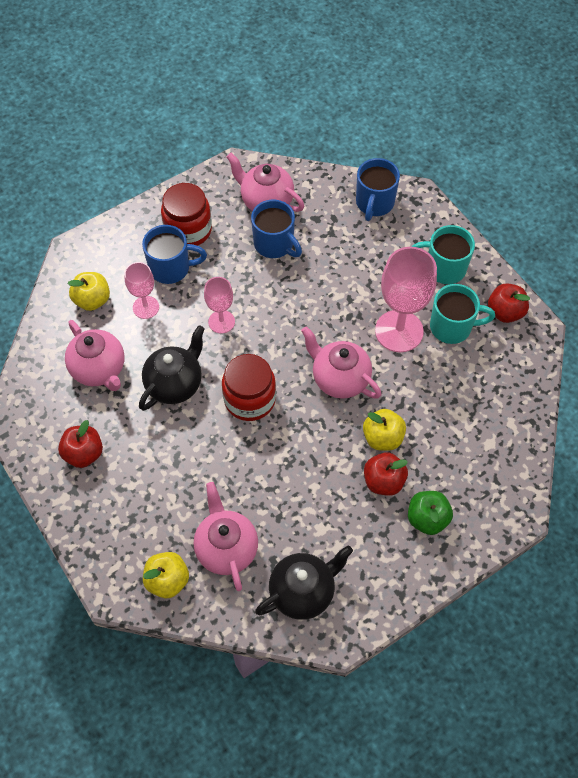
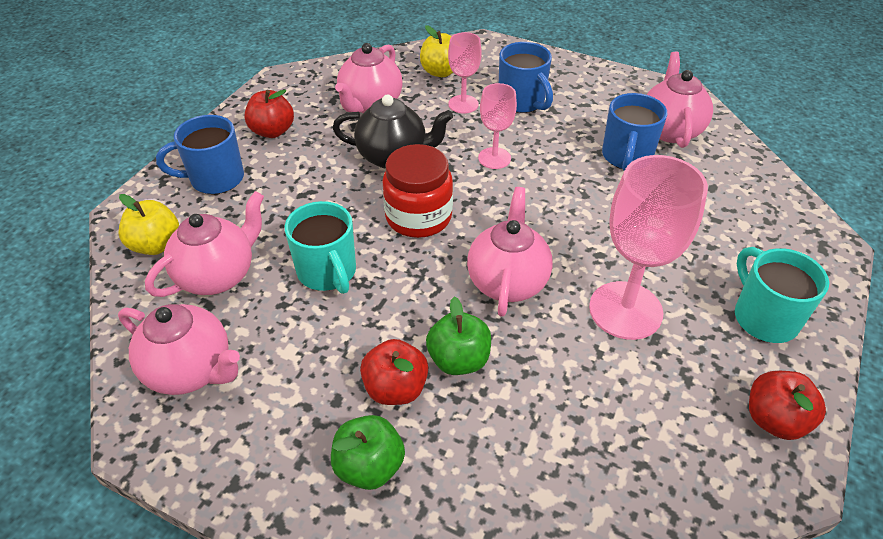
camera: 60 degrees right, 15 degrees down
(188, 230) = (576, 95): red jar -> none
(303, 591) = (191, 370): black teapot -> pink teapot
(374, 203) = (773, 212): blue mug -> blue mug (215, 179)
(382, 438) = (458, 360): yellow apple -> green apple
(452, 327) = (687, 365): turquoise mug -> turquoise mug (327, 272)

